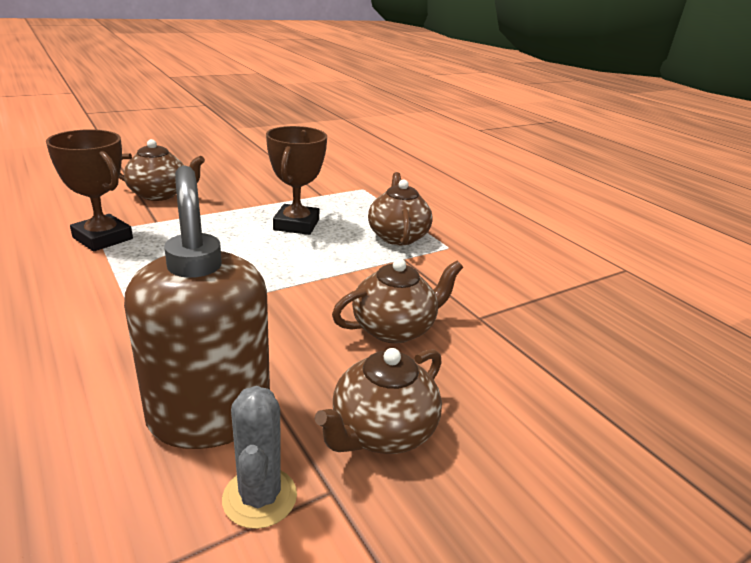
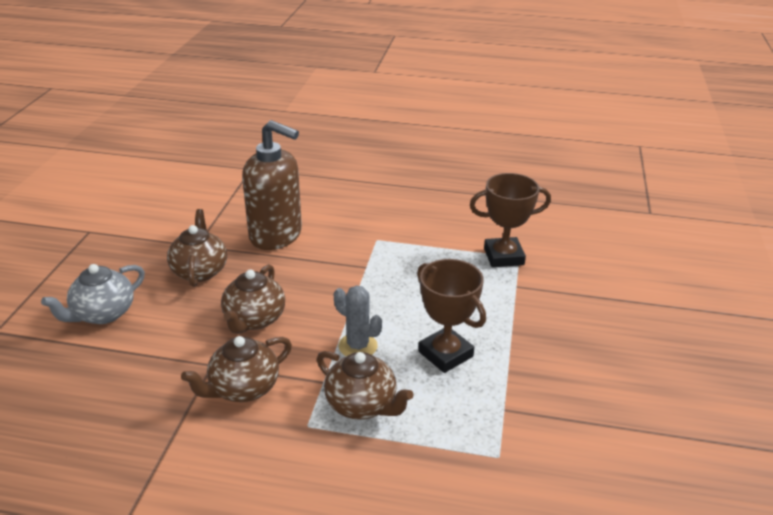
camera: 135 degrees right, 5 degrees up
(160, 194) = (579, 306): brown teapot -> brown teapot (243, 388)
(259, 497) = (219, 230): grey cactus -> grey cactus (358, 346)
(571, 454) = (103, 314): none -> grey teapot

